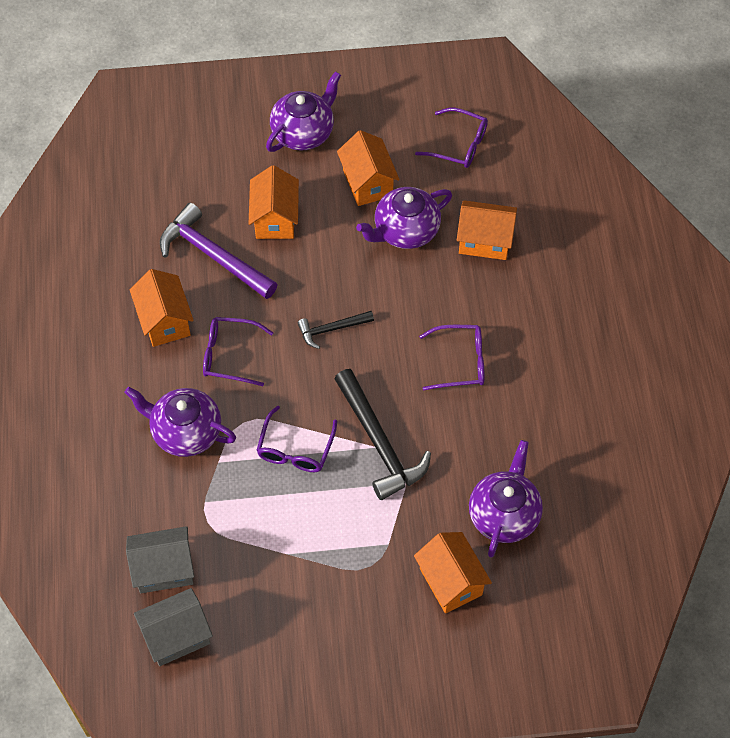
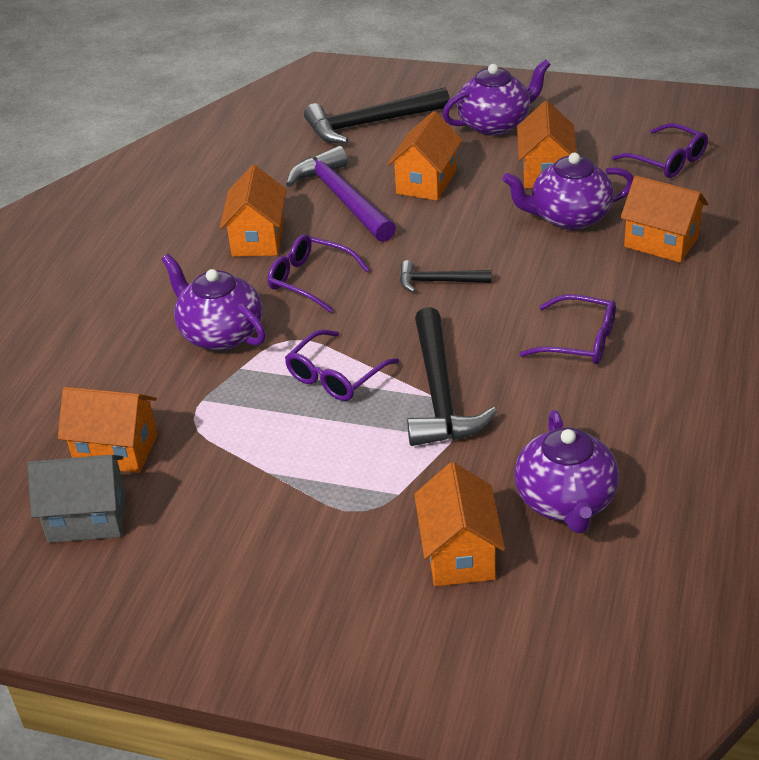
camera: 25 degrees right, 20 degrees down
(164, 569) = (116, 450): grey house -> orange house
(196, 157) = (369, 124): none -> black hammer
(504, 514) = (566, 501): purple teapot -> purple teapot turned 135 degrees clockwise

